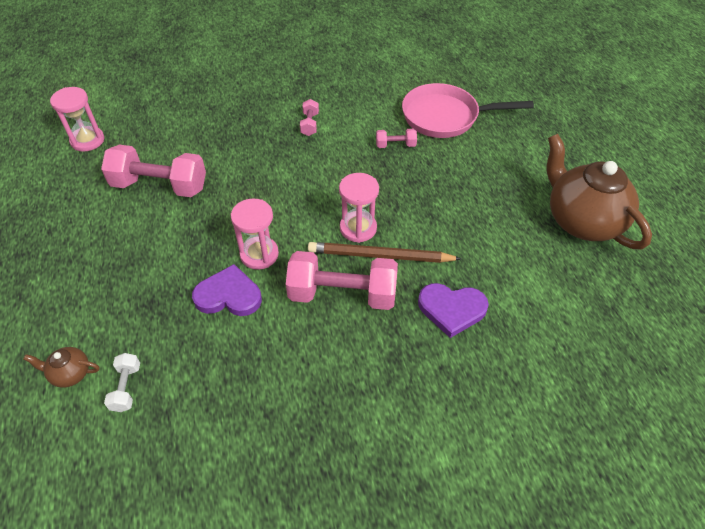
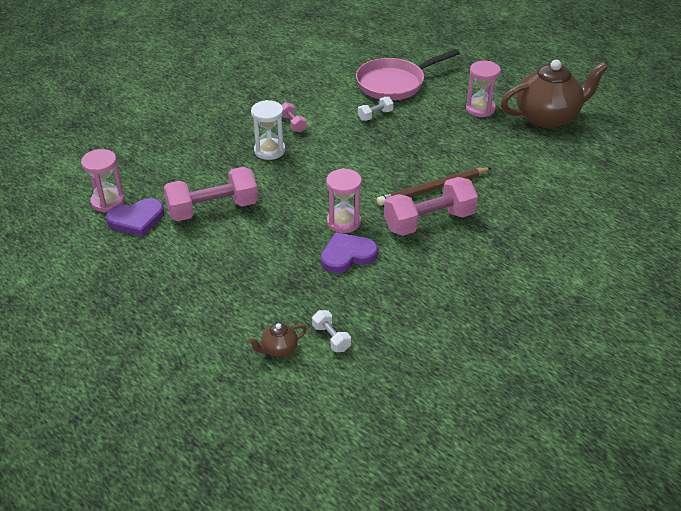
camera: 30 degrees left, 10 degrees down
(263, 144) = (269, 151): none -> white hourglass
(358, 228) = (400, 178): pink hourglass -> pink hourglass (480, 109)
(395, 145) = (375, 115): pink dumbbell -> white dumbbell
(451, 309) = (510, 201): purple heart -> purple heart (136, 219)
(581, 221) = (548, 117): brown teapot -> brown teapot turned 135 degrees clockwise

